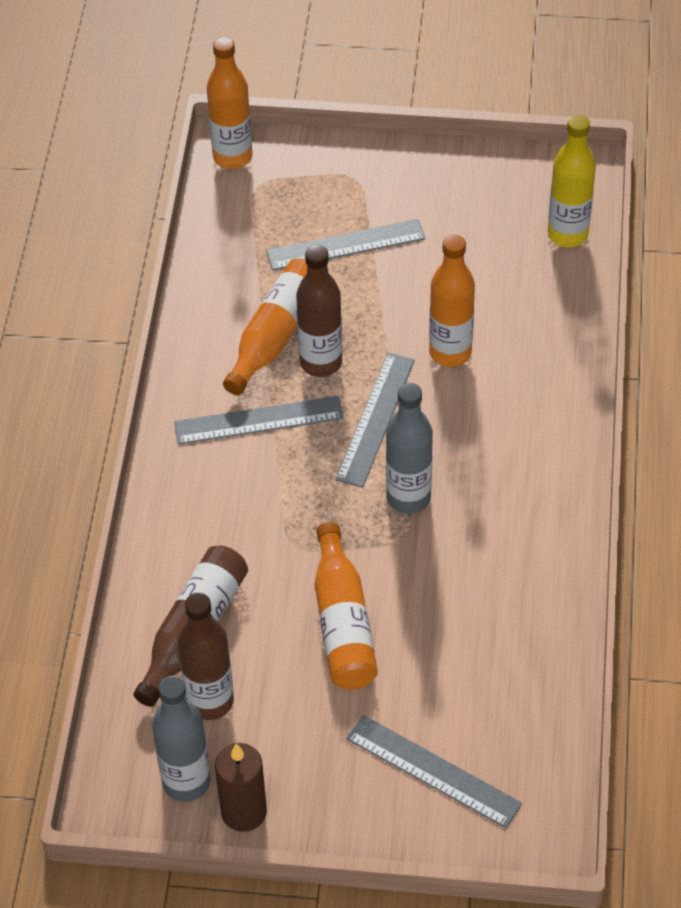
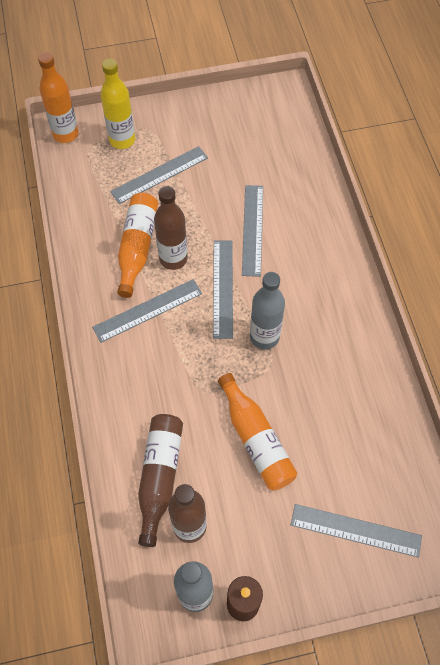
camera: 20 degrees left, 10 degrees up
(450, 352) = (252, 229): orange bottle -> grey ruler
(567, 234) = (293, 133): yellow bottle -> yellow bottle (122, 140)

